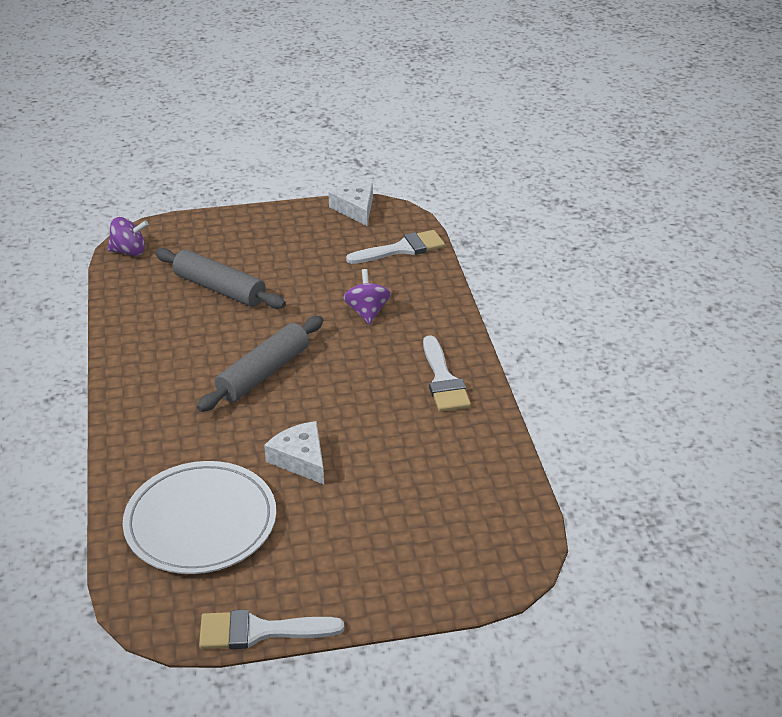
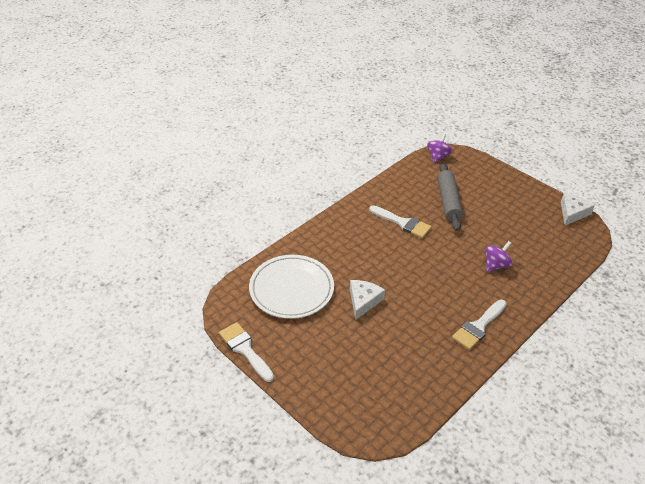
camera: 55 degrees right, 5 degrees up
(129, 251) = (438, 157): purple spinning top -> purple spinning top turned 120 degrees counterclockwise
(263, 373) = (407, 252): grey rolling pin -> none
(402, 249) = (564, 250): white brush -> white brush (403, 223)

